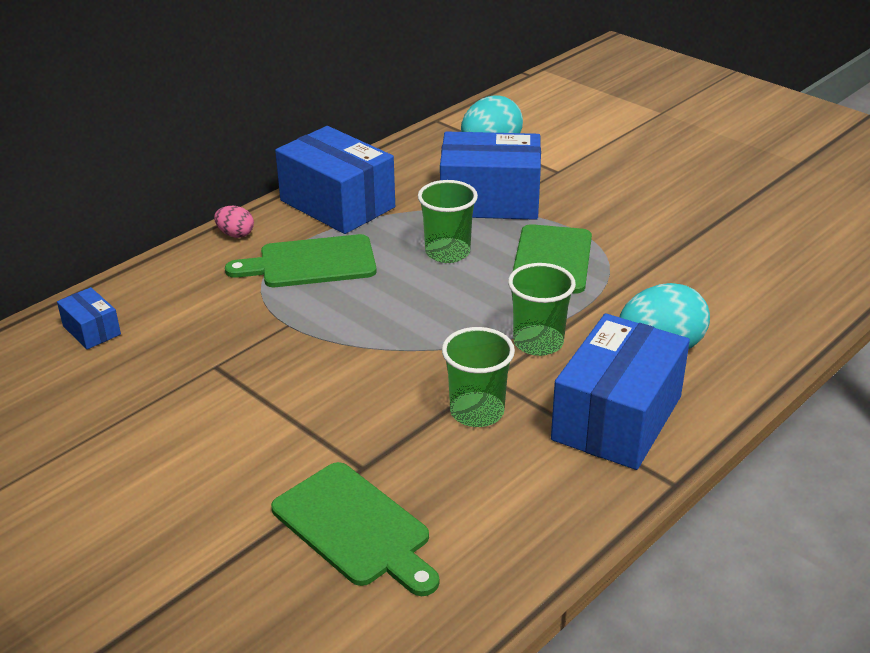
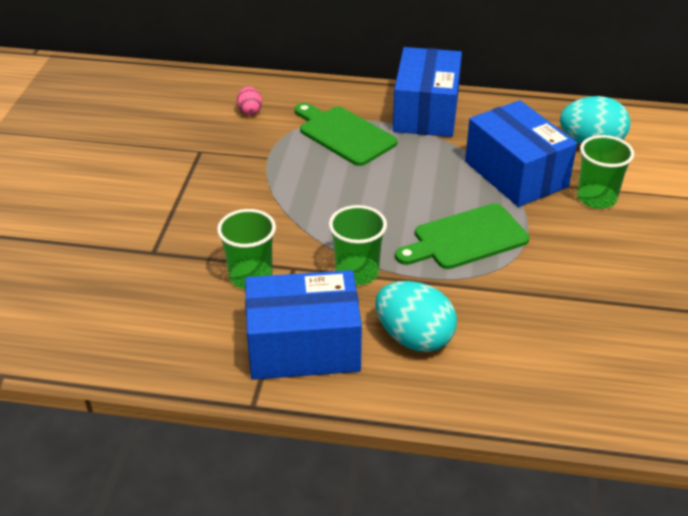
camera: 55 degrees right, 5 degrees up
(92, 330) = (192, 93): blue box -> none
(235, 234) = (342, 91): pink egg -> pink egg (250, 111)
(355, 528) = (96, 274): green cutting board -> none
(447, 252) = (423, 184): green cup -> green cup (596, 198)

